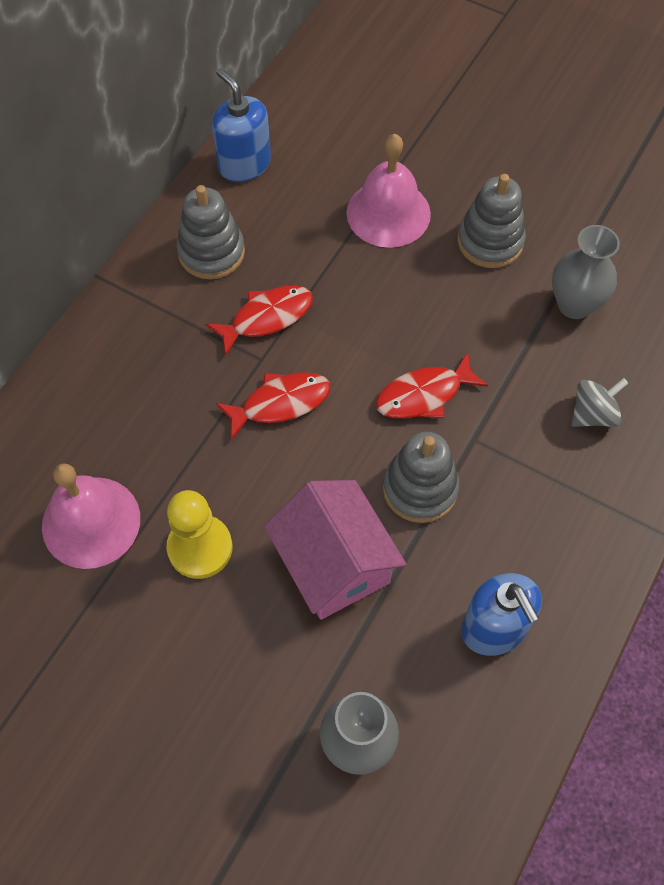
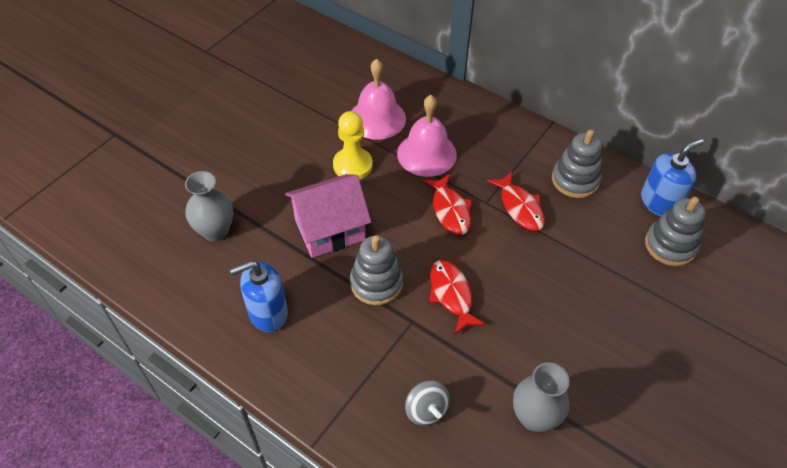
camera: 95 degrees right, 10 degrees down
(388, 213) = (621, 291): pink bell -> pink bell (426, 154)
(490, 241) = (598, 361): grey stacking toy -> grey stacking toy (670, 245)

